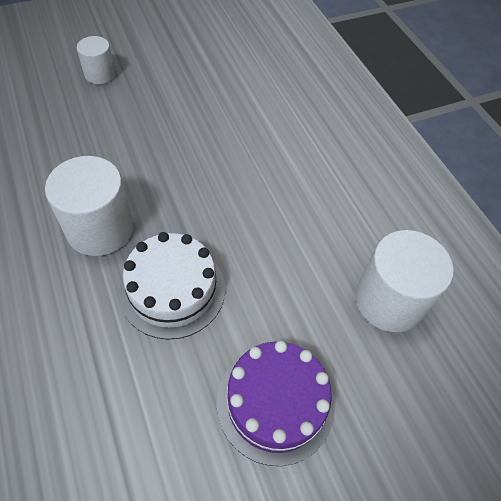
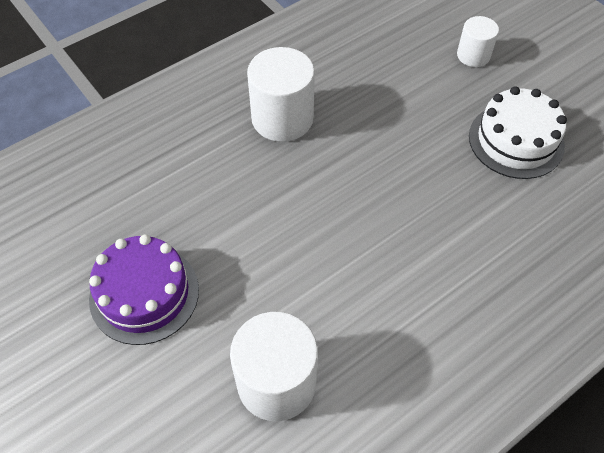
camera: 80 degrees right, 0 degrees up
(172, 290) = (235, 188): white cake -> white cake (516, 141)

